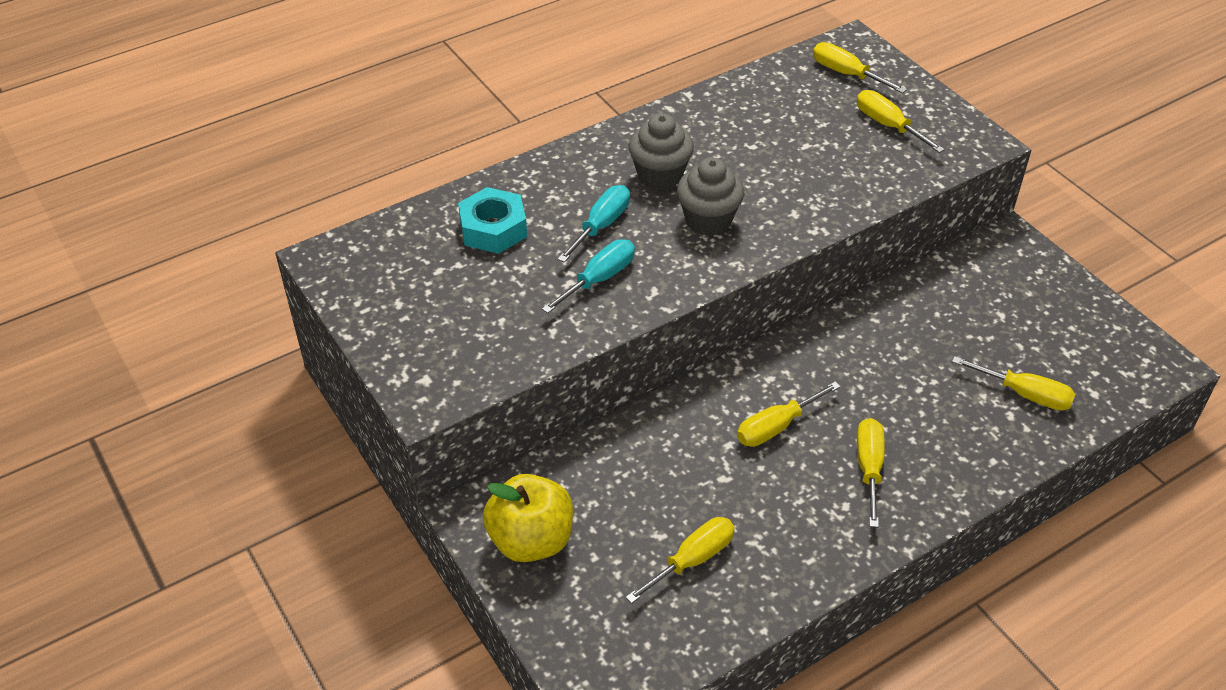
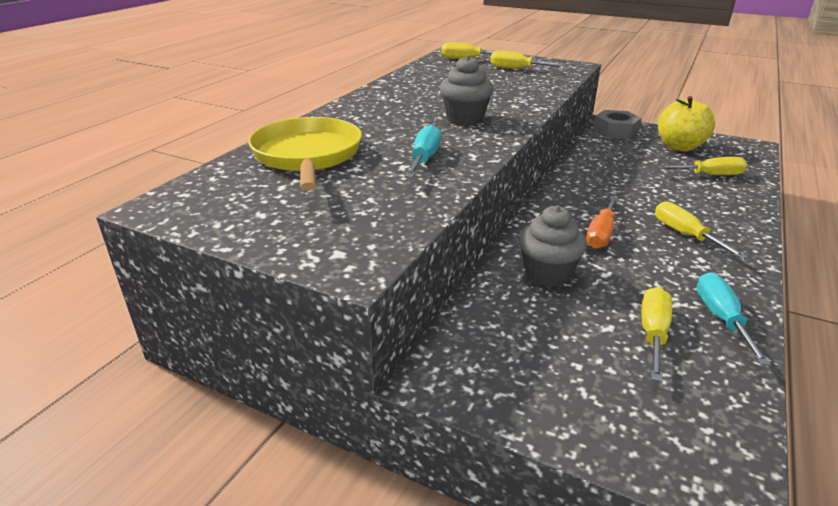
camera: 30 degrees left, 15 degrees down
(493, 229) = (307, 156): turquoise nut -> yellow pan
(531, 540) = (511, 376): yellow apple -> yellow apple (679, 147)
(601, 225) = (393, 136): turquoise screwdriver -> turquoise screwdriver (721, 318)
(660, 175) = (406, 109): grey cupcake -> grey cupcake (547, 273)
(776, 427) = (601, 234): yellow screwdriver -> orange screwdriver
(1000, 261) = (615, 131): none -> grey nut

